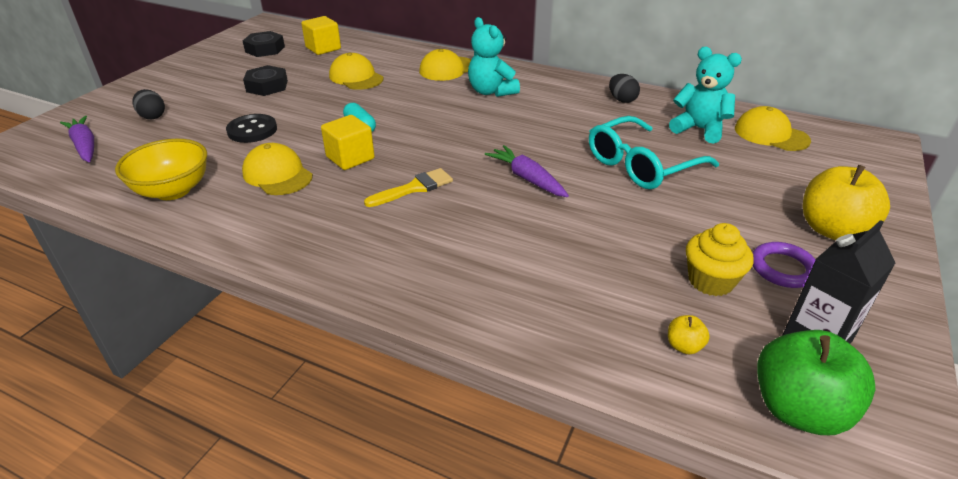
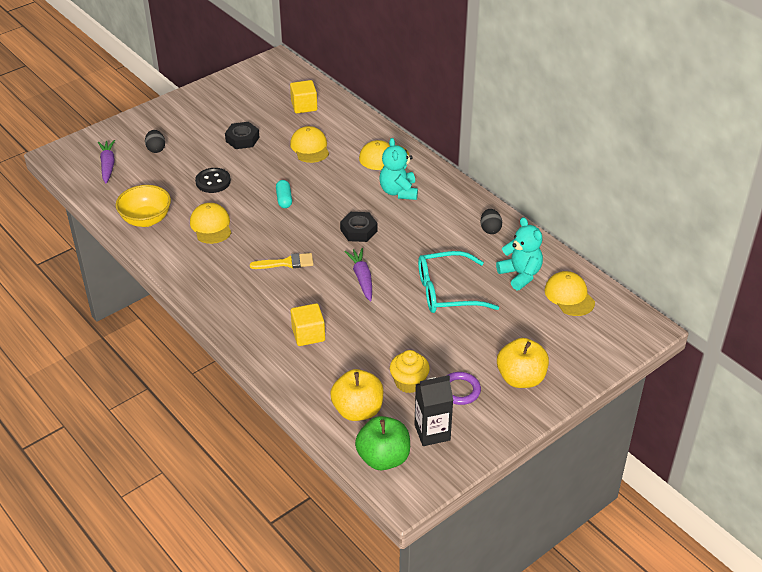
camera: 25 degrees right, 5 degrees up
(265, 49) = (260, 95): black nut -> black nut (358, 230)
(350, 158) = (262, 226): yellow cube -> yellow cube (308, 334)
(684, 346) = (357, 410): yellow apple -> yellow apple, size x2.33

